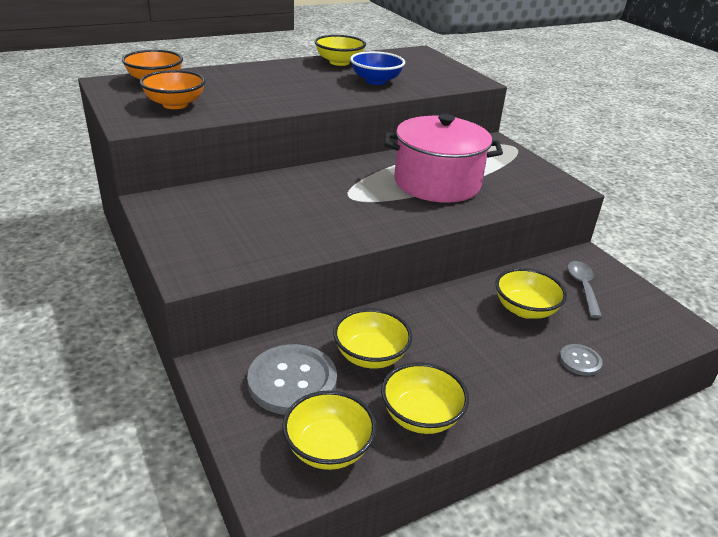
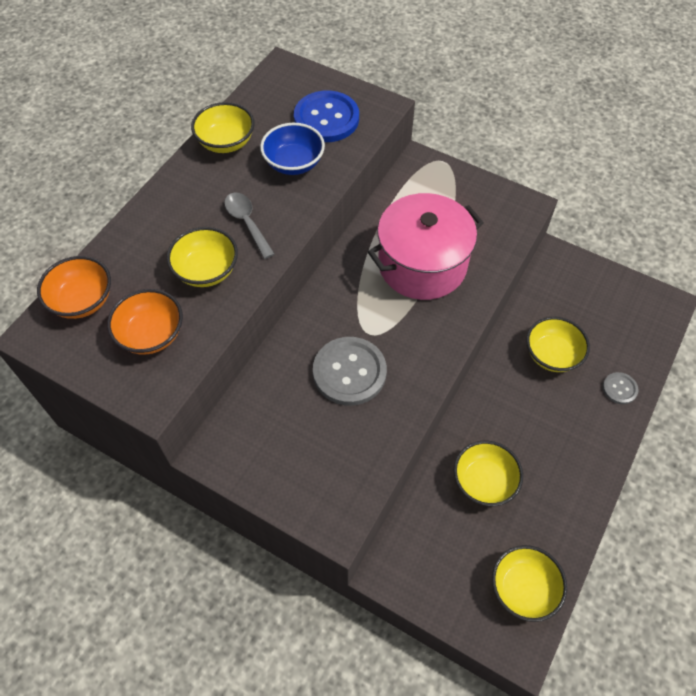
camera: 30 degrees left, 25 degrees up
(292, 381) = (452, 546): grey button -> grey button (349, 372)
(421, 416) = (558, 517): yellow bowl -> yellow bowl (206, 271)
(425, 74) = (326, 118): none -> blue button
(582, 287) = (574, 300): grey spoon -> grey spoon (247, 223)

